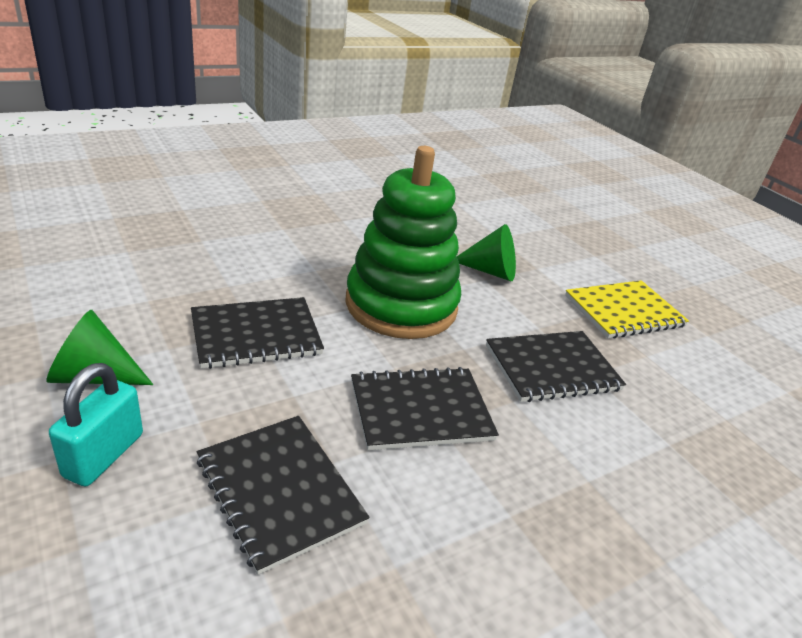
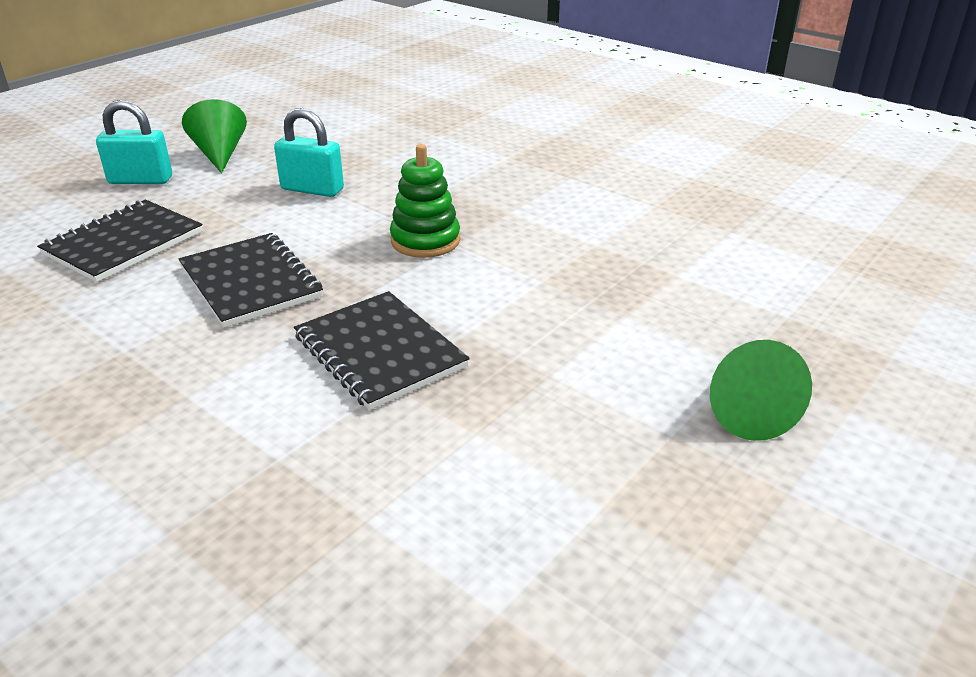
camera: 75 degrees right, 0 degrees up
(256, 335) = (312, 189): black notebook -> turquoise padlock
(401, 305) = (425, 240): green stacking toy -> green stacking toy, size x0.52
(490, 271) = (568, 281): green cone -> green cone (745, 411)
(624, 311) = (583, 404): yellow notebook -> none

